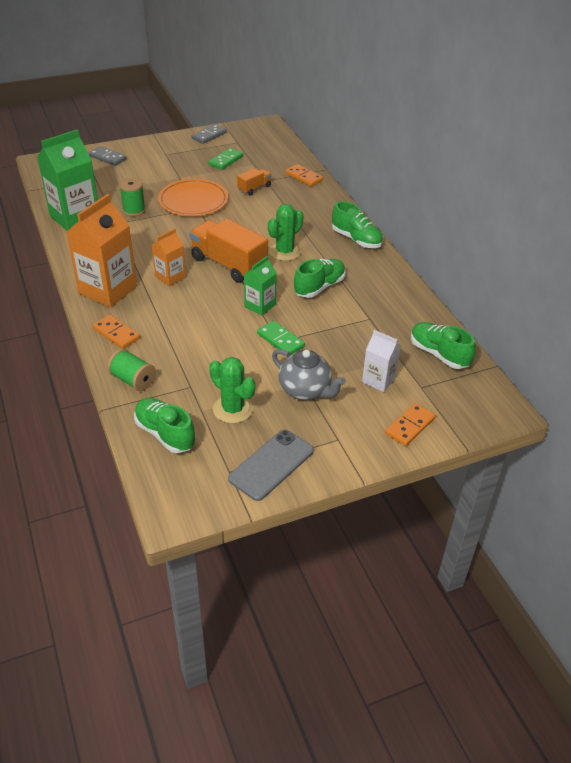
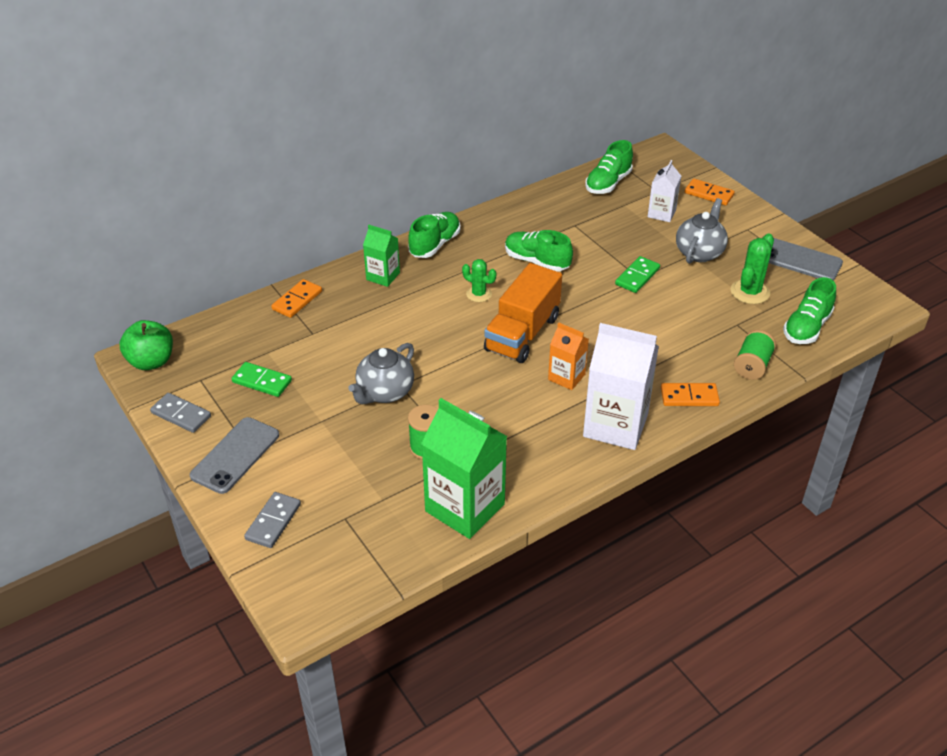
camera: 100 degrees left, 0 degrees up
(108, 290) = (615, 425): orange carton -> white carton
(116, 333) = (689, 397): orange domino -> orange domino turned 60 degrees clockwise
(166, 150) = (235, 455): none -> grey phone
(193, 201) = (384, 393): orange plate -> grey teapot
(254, 188) = (337, 340): orange truck -> none
(260, 305) = (588, 298): green carton -> green carton (383, 276)
(261, 128) = (151, 361): none -> green apple
(285, 252) = (479, 294): green cactus -> green cactus, size x0.66

